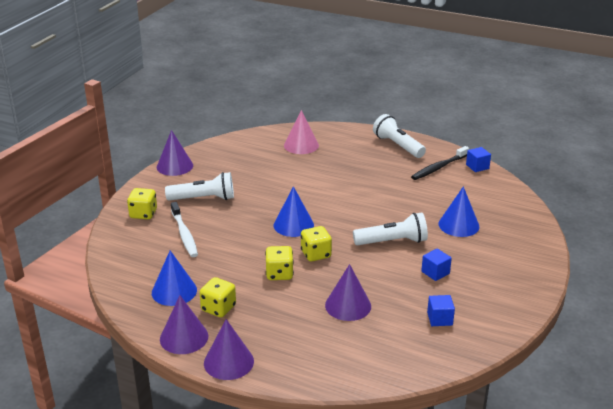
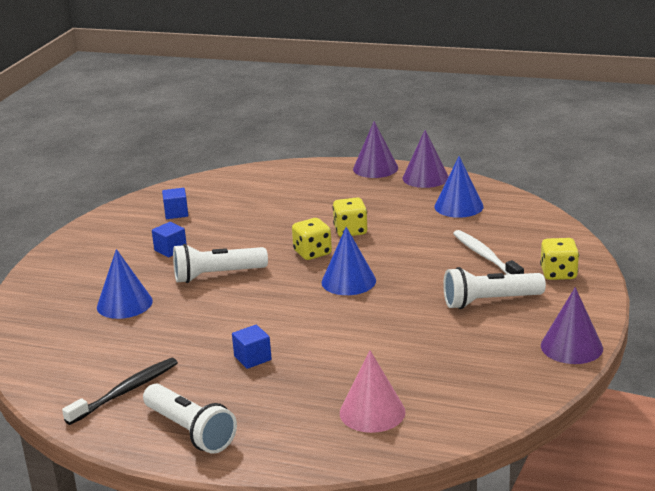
camera: 175 degrees right, 5 degrees down
(218, 308) = (404, 199): yellow dice -> none
(348, 305) = (270, 213): purple cone -> none
(477, 167) = (58, 400): blue cube -> blue cube (252, 358)

